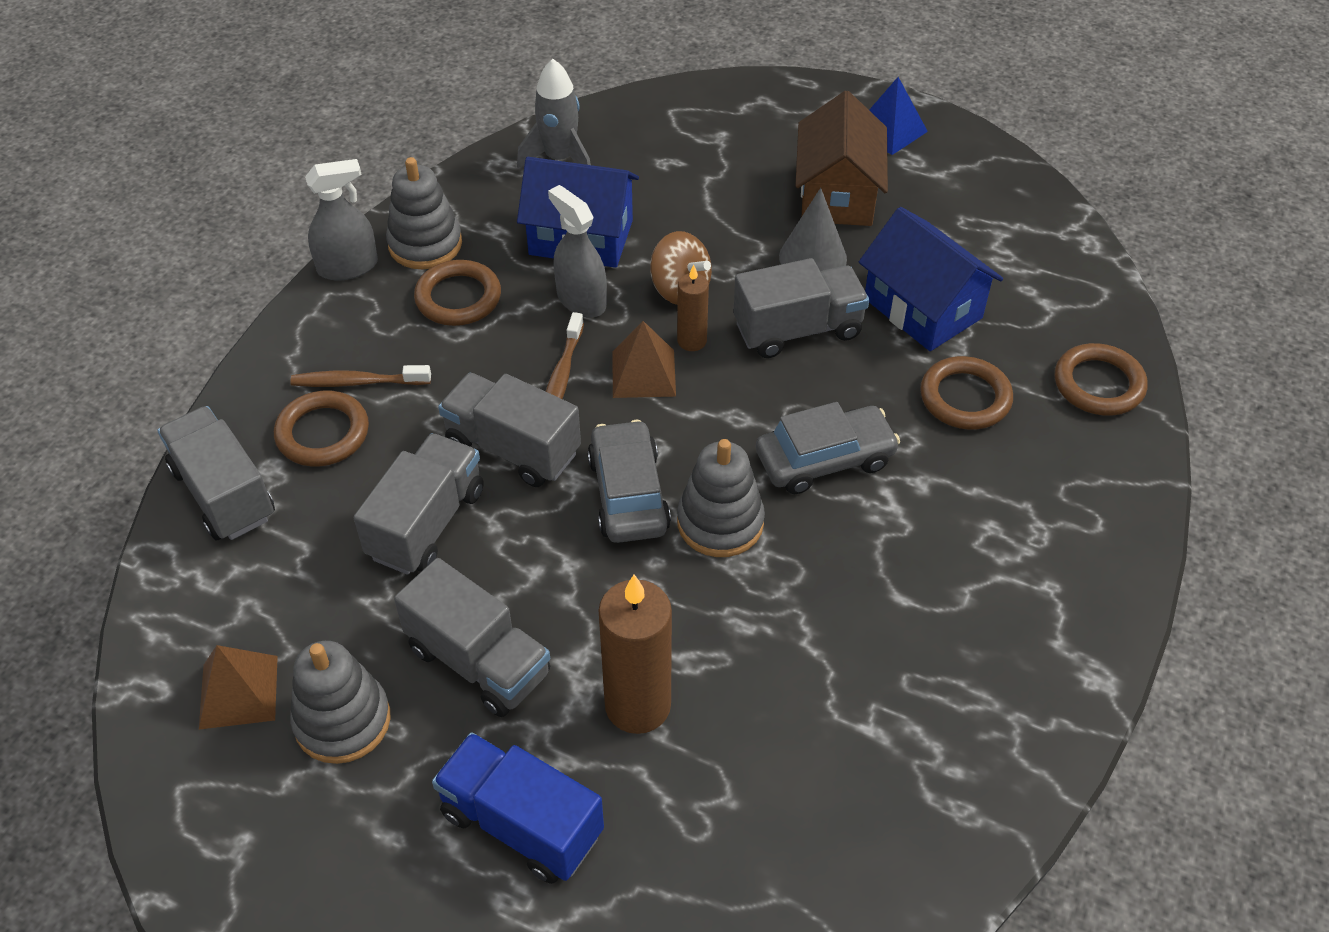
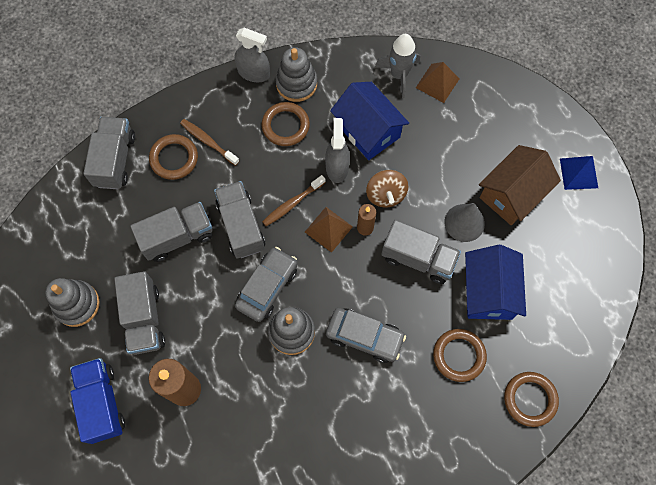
camera: 40 degrees right, 20 degrees up
(238, 691) = (52, 260): brown pyramid -> brown pyramid (437, 83)

